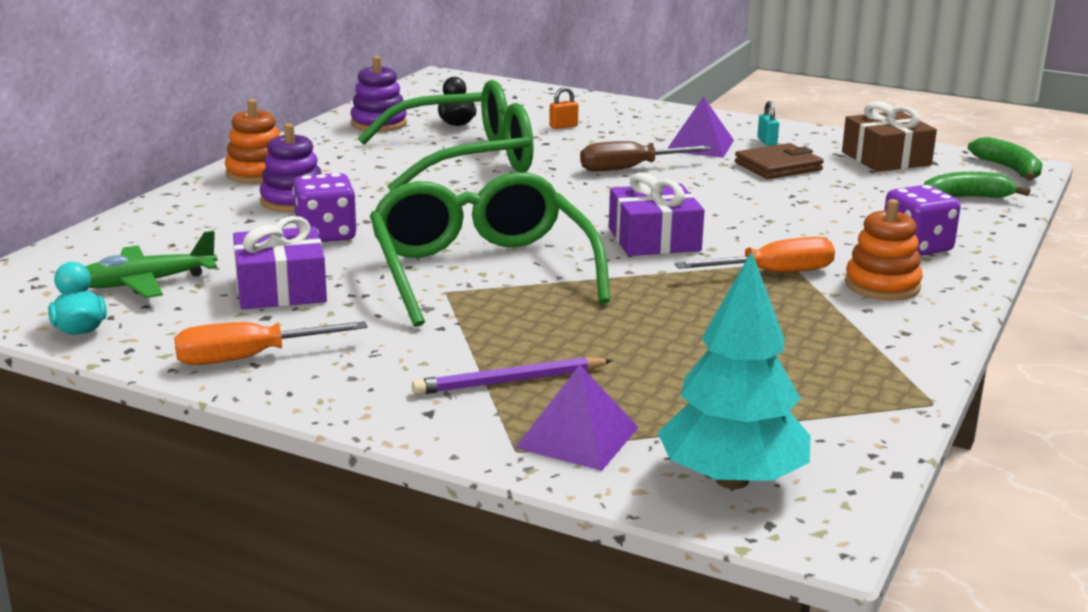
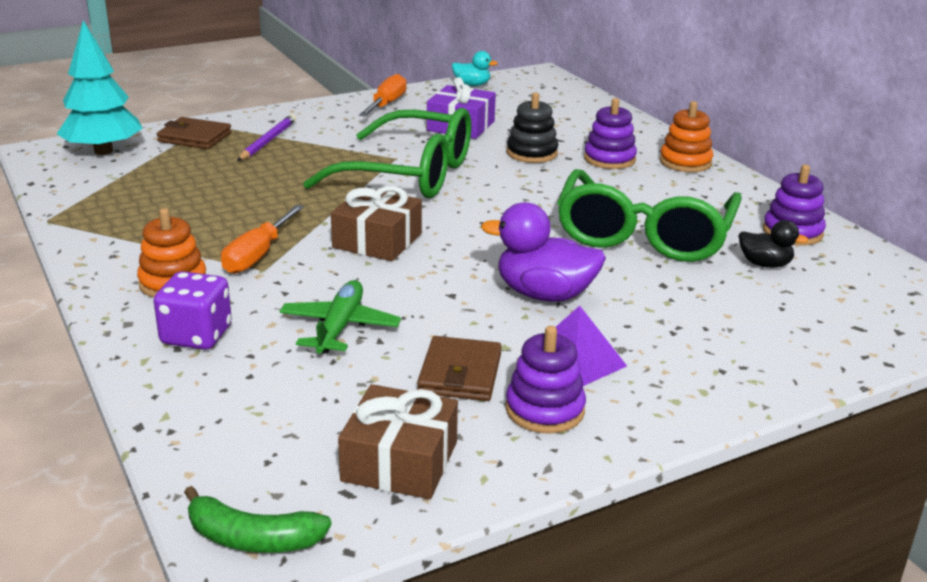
camera: 125 degrees right, 5 degrees up
(146, 283) = (514, 104): green plane -> green plane (340, 327)
(326, 234) = (532, 153): purple dice -> black stacking toy
(563, 126) = (712, 312): orange padlock -> none
(577, 437) = (194, 137): purple pyramid -> brown wallet
(630, 168) = (544, 294): brown screwdriver -> purple duck
(654, 239) = (377, 240): purple gift -> brown gift
(767, 141) = (545, 410): turquoise padlock -> purple stacking toy
(965, 198) = (234, 436): green banana -> none

